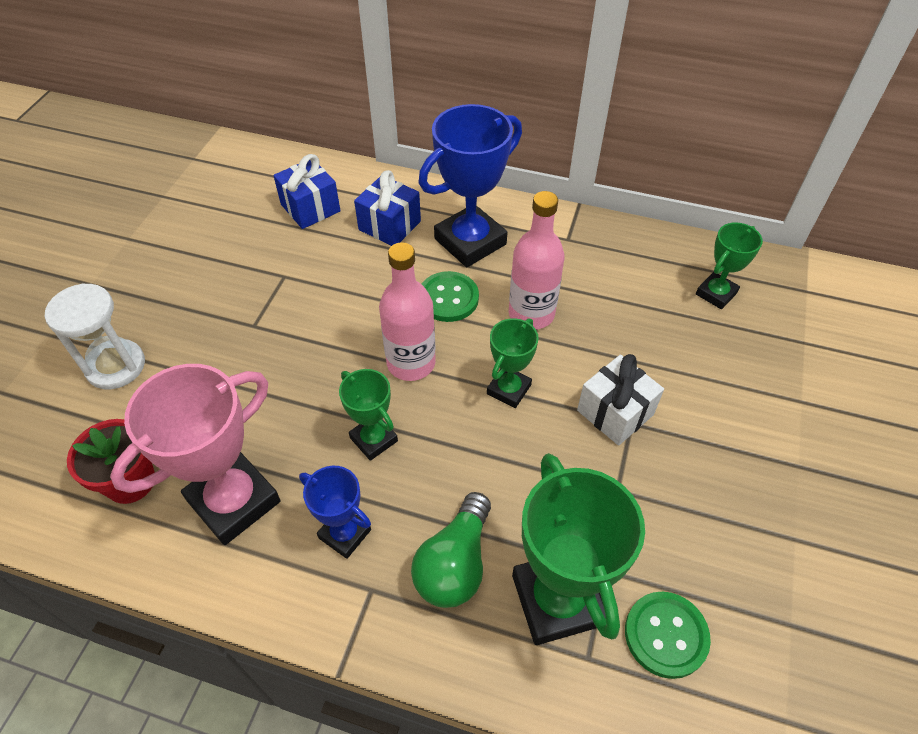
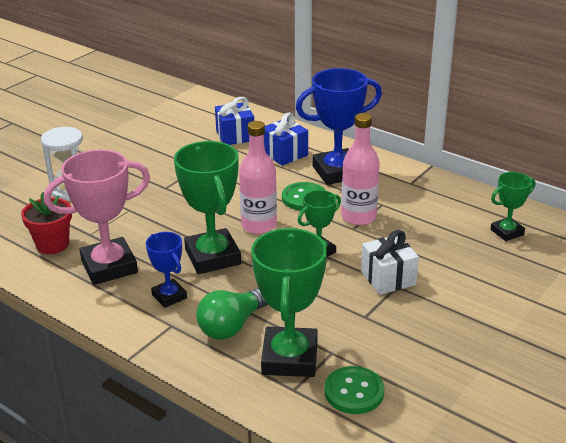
camera: 20 degrees right, 20 degrees down
(374, 439) = (213, 257): green trophy -> green trophy, size x1.83

